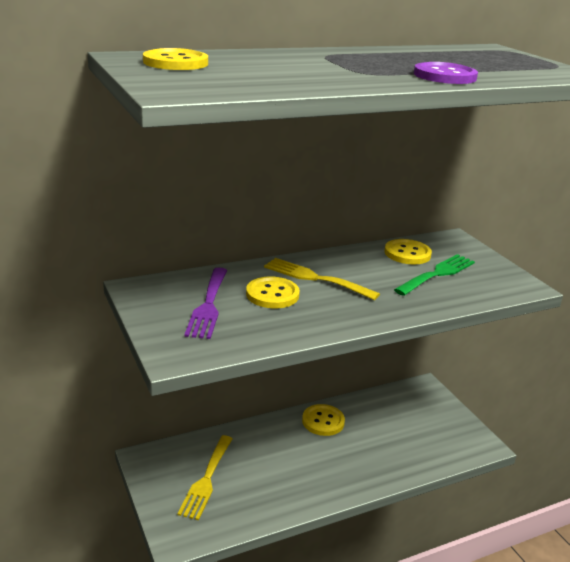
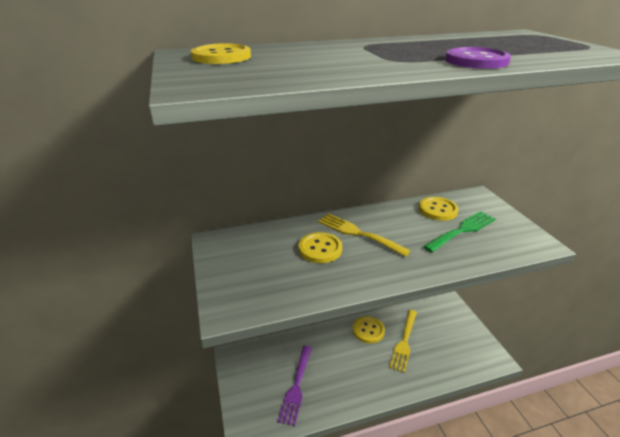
camera: 10 degrees right, 5 degrees up
(206, 479) = (275, 377): yellow fork -> yellow fork (404, 342)
(208, 305) = (266, 259): purple fork -> purple fork (296, 386)

